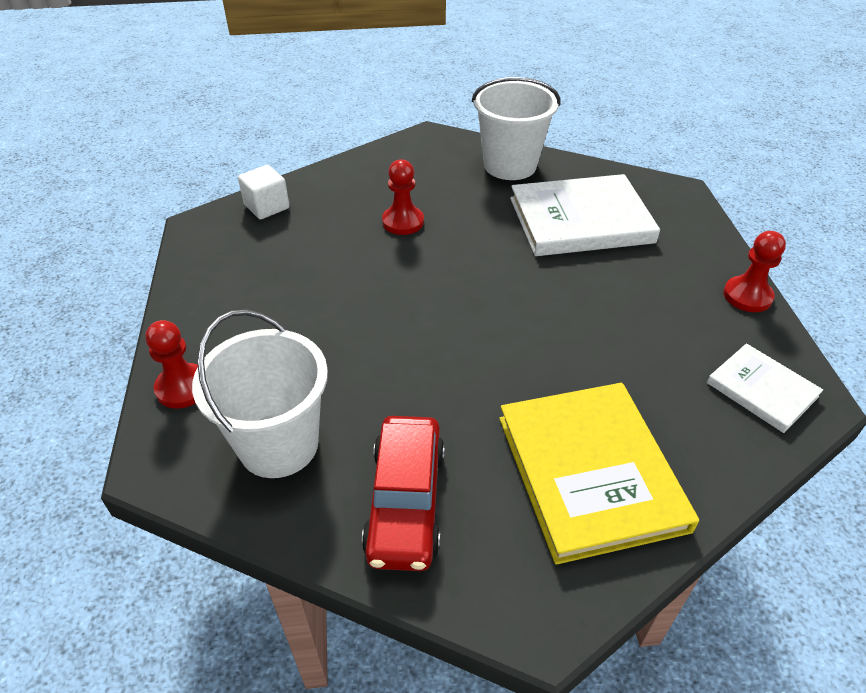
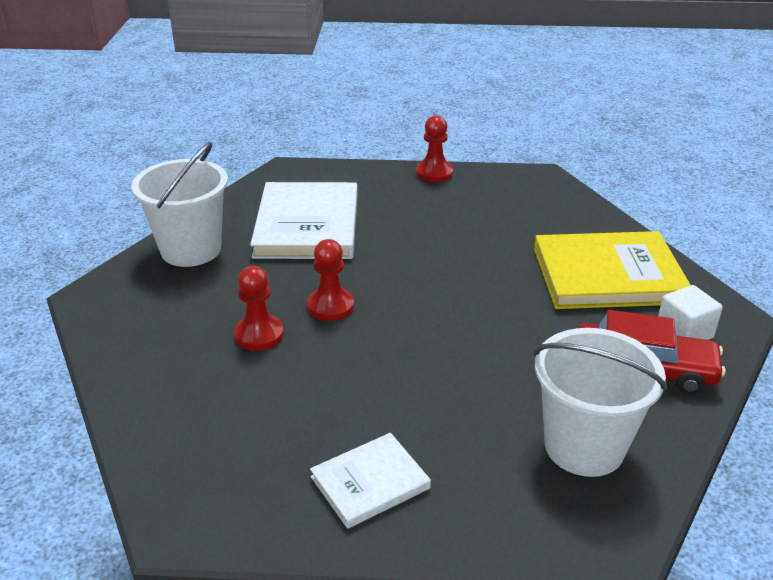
camera: 80 degrees left, 10 degrees down
(183, 387) = (501, 527): red pawn -> red pawn (330, 306)
(267, 206) = (168, 451): white cube -> white cube (684, 333)
(761, 390) = (532, 191): white book -> white book (370, 483)

